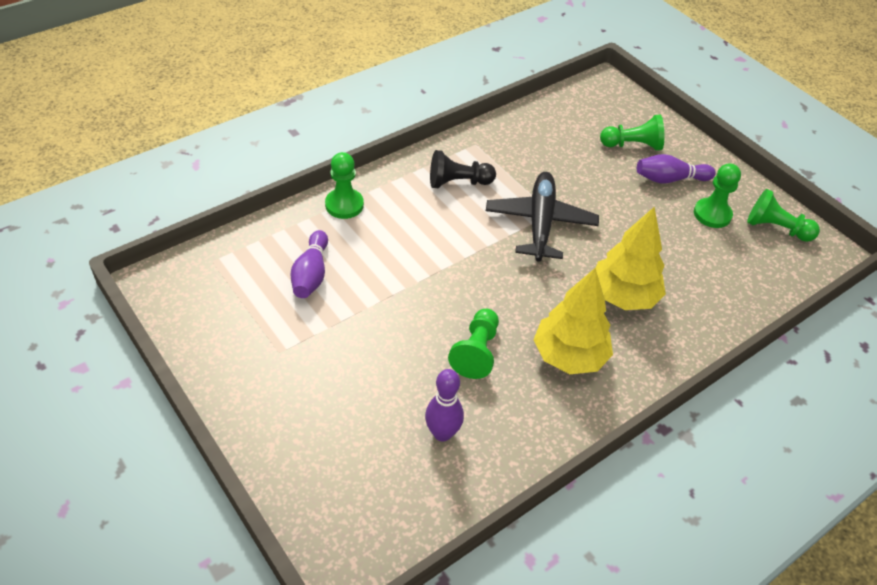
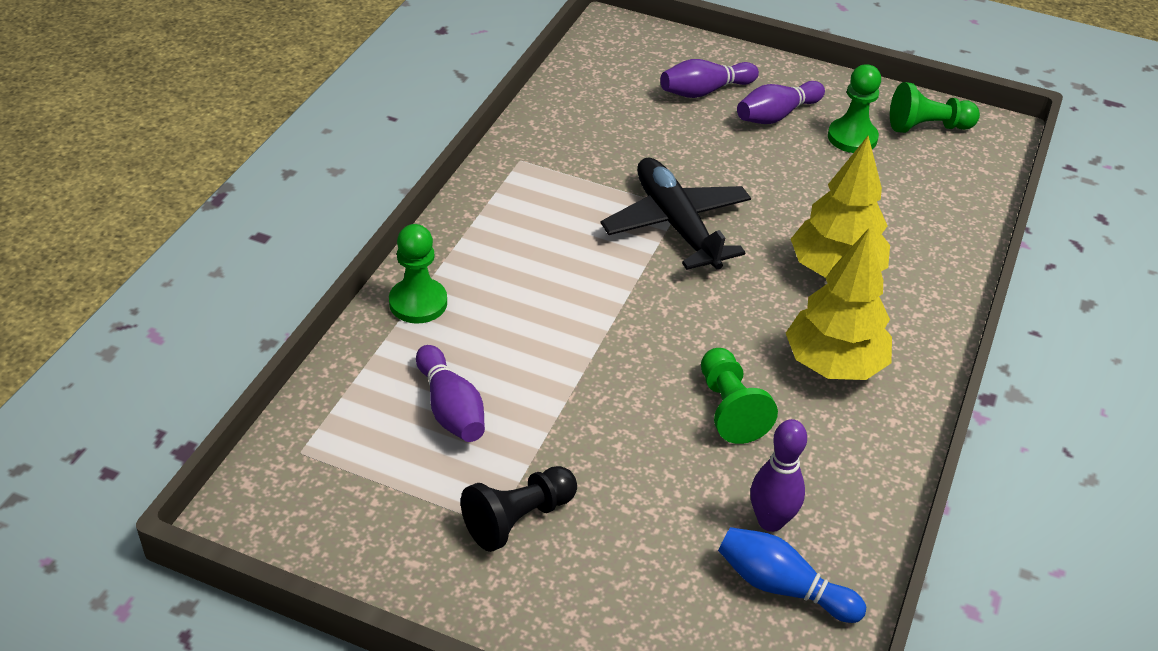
camera: 30 degrees left, 5 degrees down
(415, 477) = (782, 586): none -> blue bowling pin
(458, 182) = (539, 216): black pawn -> black pawn (518, 519)
(632, 145) = (704, 91): green pawn -> purple bowling pin

